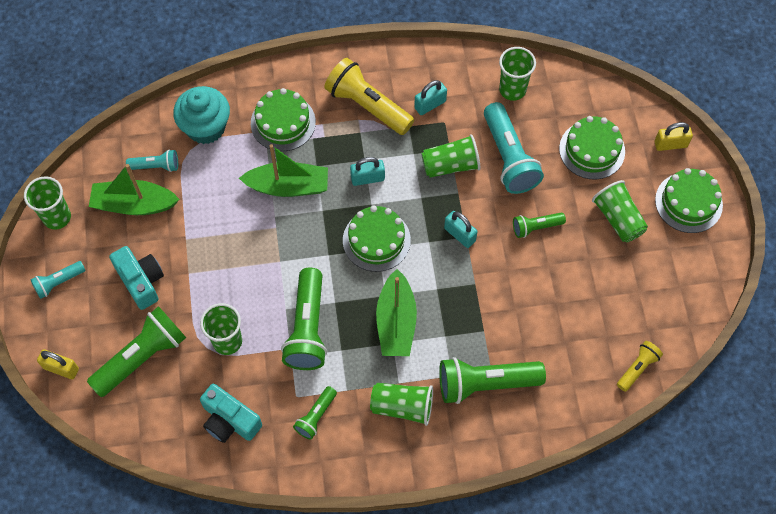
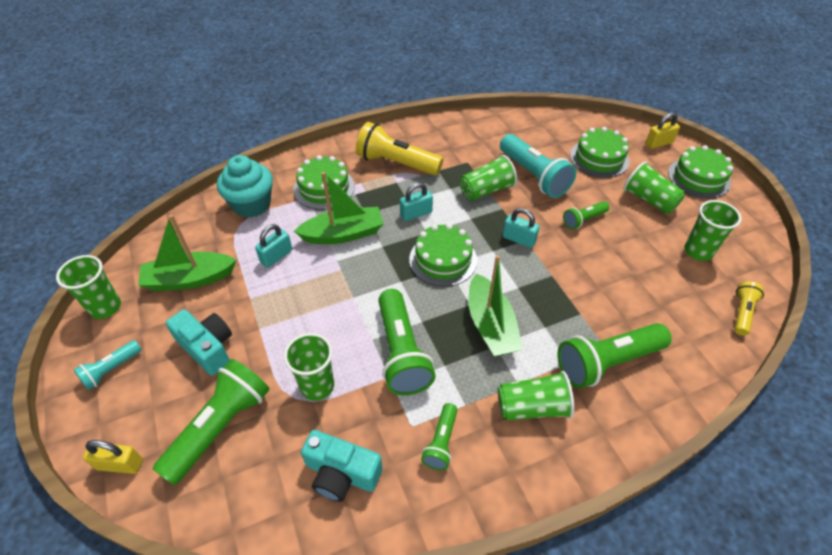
camera: 15 degrees left, 15 degrees down
(156, 166) = (208, 243): turquoise flashlight -> none
(430, 104) = (450, 153): turquoise padlock -> turquoise padlock (276, 256)
(512, 90) = (513, 132): green cup -> green cup (698, 251)

